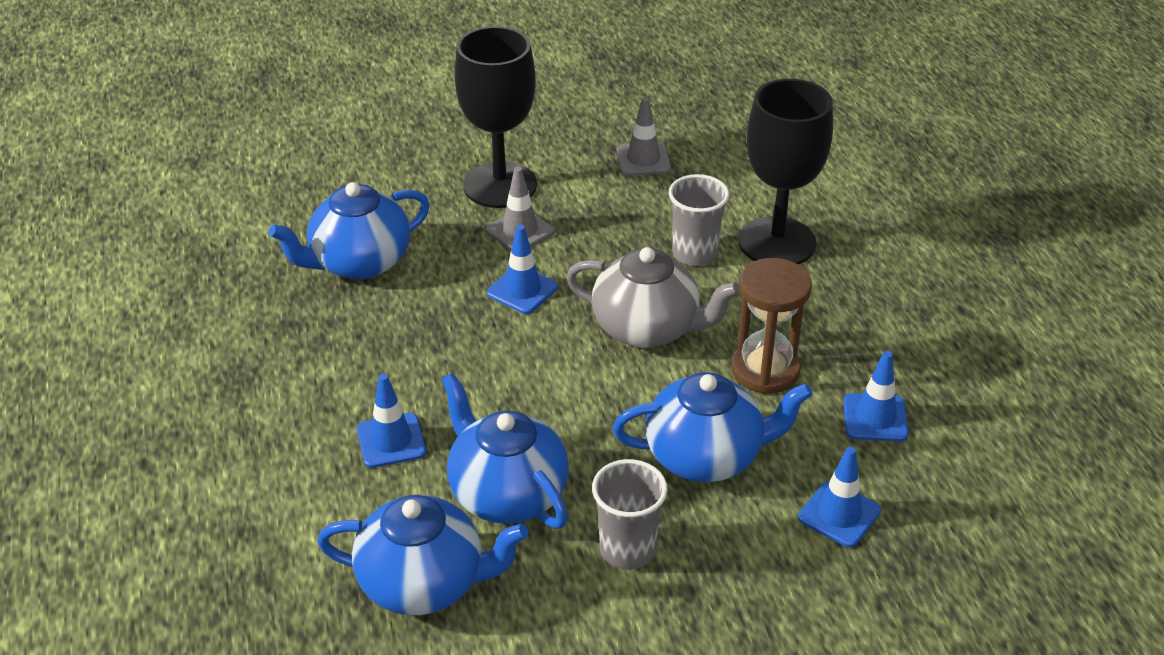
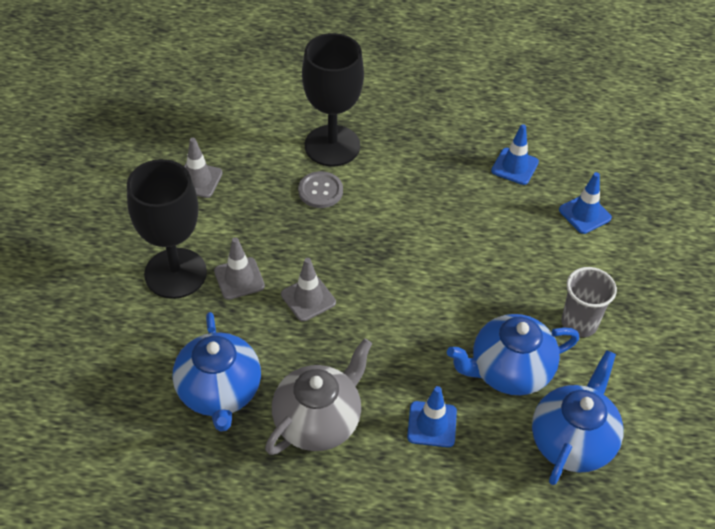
camera: 70 degrees left, 10 degrees up
(522, 290) = (308, 298): blue traffic cone -> grey traffic cone
(647, 329) = (384, 243): grey teapot -> grey teapot (318, 421)
(694, 253) = (320, 191): grey cup -> grey button
(706, 456) = (515, 256): blue teapot -> none
(765, 370) = (451, 199): brown hourglass -> none

